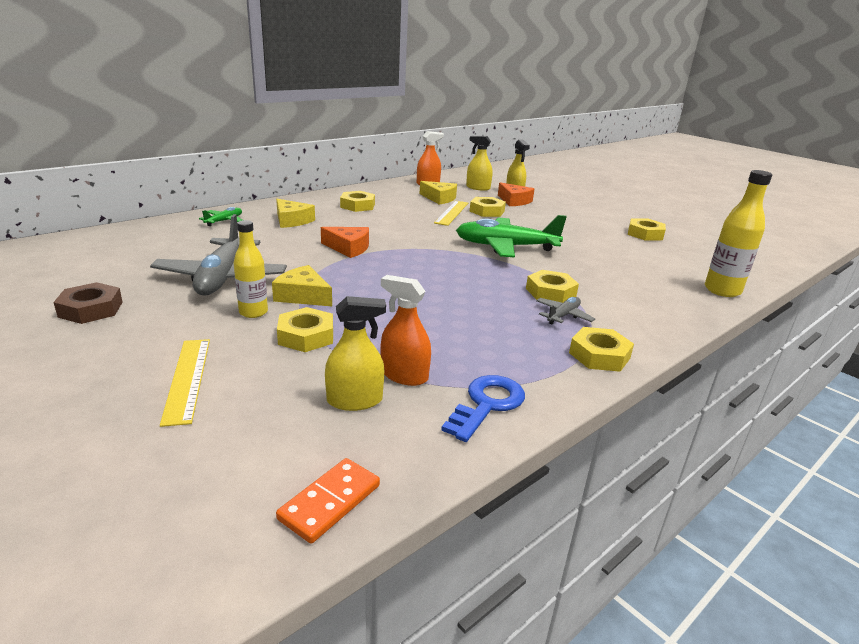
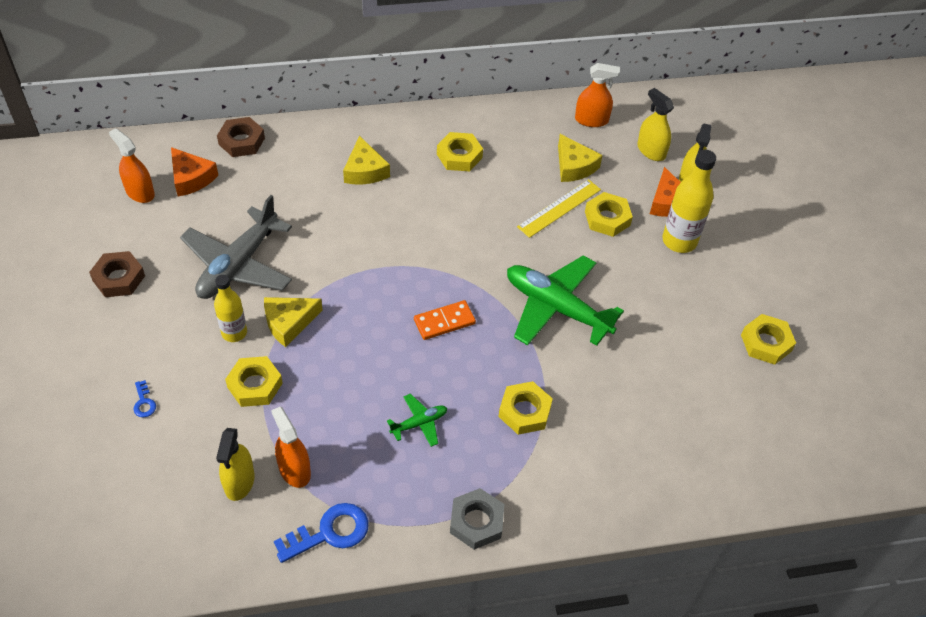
camera: 30 degrees right, 25 degrees up
(80, 261) = (140, 192): none -> orange spray bottle
(168, 224) = (241, 141): none -> brown nut
(187, 379) = (144, 402): yellow ruler -> blue key
(224, 221) = (297, 150): green plane -> green plane (419, 423)
(303, 296) = (289, 323): yellow cheese -> yellow cheese turned 90 degrees counterclockwise
(330, 502) = (163, 568): orange domino -> orange domino (444, 322)
(348, 248) = (385, 250): orange cheese -> orange cheese (191, 178)
(354, 400) = (239, 481): yellow spray bottle -> yellow spray bottle turned 75 degrees clockwise
(563, 316) = (500, 453): grey plane -> none
(599, 355) = (476, 522): yellow nut -> grey nut
(722, 290) = (724, 488): yellow bottle -> yellow bottle (679, 241)

